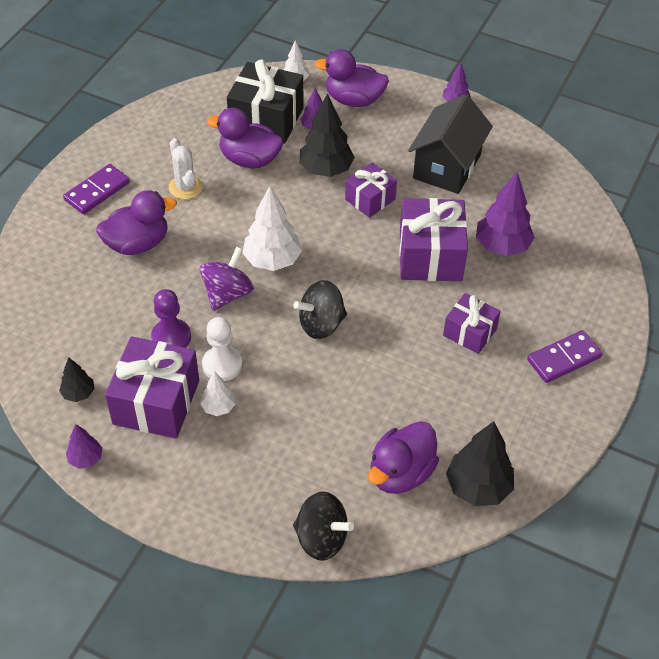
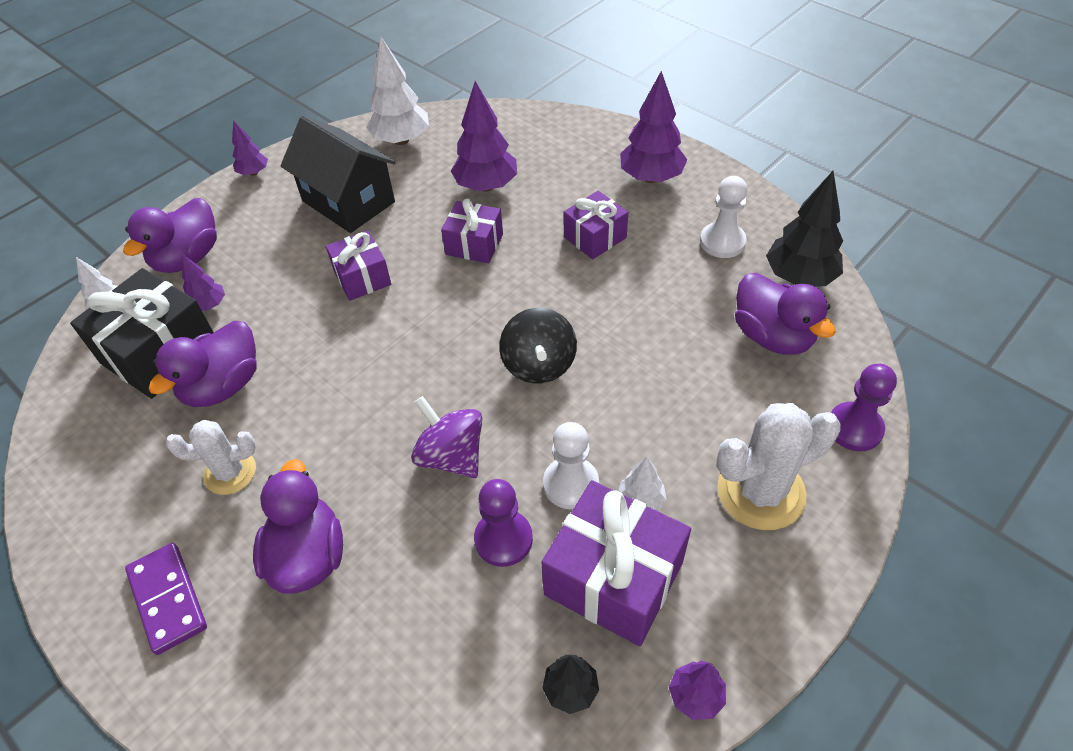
camera: 70 degrees left, 0 degrees up
(245, 479) = (761, 492): none -> white cactus
(272, 260) = (415, 394): white tree -> white tree (401, 140)
(321, 538) = (854, 428): black spinning top -> purple pawn
(326, 170) = (290, 309): black tree -> none
(430, 255) = (474, 244): purple gift -> purple gift, size x0.59
(500, 424) = (722, 242): none -> white pawn
(564, 359) = (651, 177): purple domino -> purple tree

